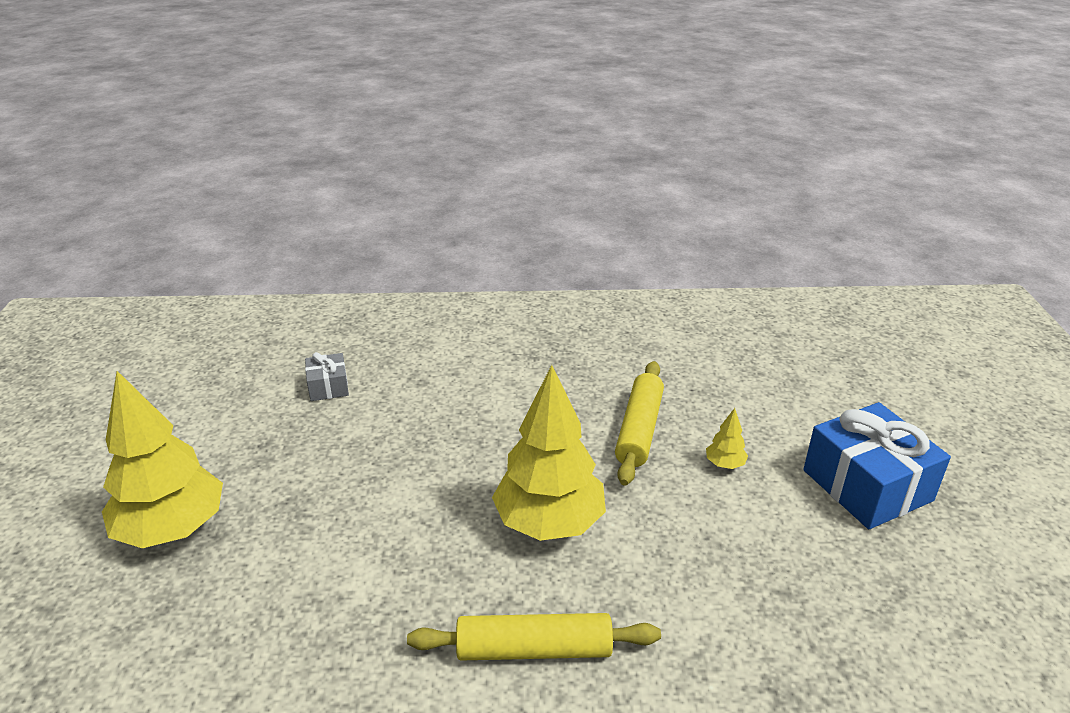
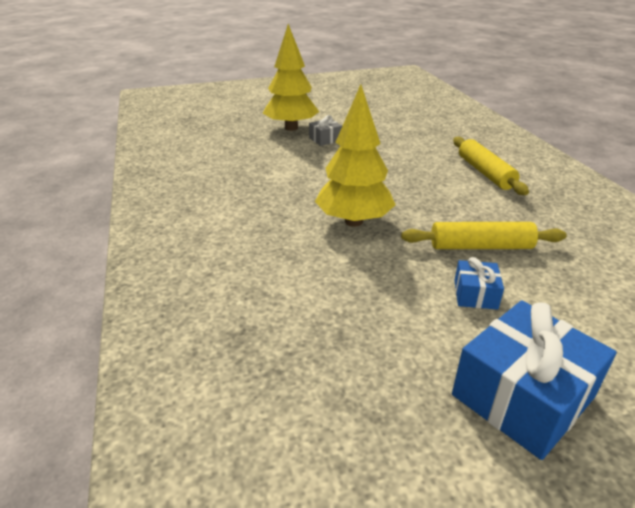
camera: 75 degrees right, 0 degrees up
(328, 386) = (420, 136): grey gift -> grey gift (325, 139)
(534, 649) = (250, 230): yellow rolling pin -> yellow rolling pin (485, 173)
(724, 464) = (475, 294): yellow tree -> blue gift

